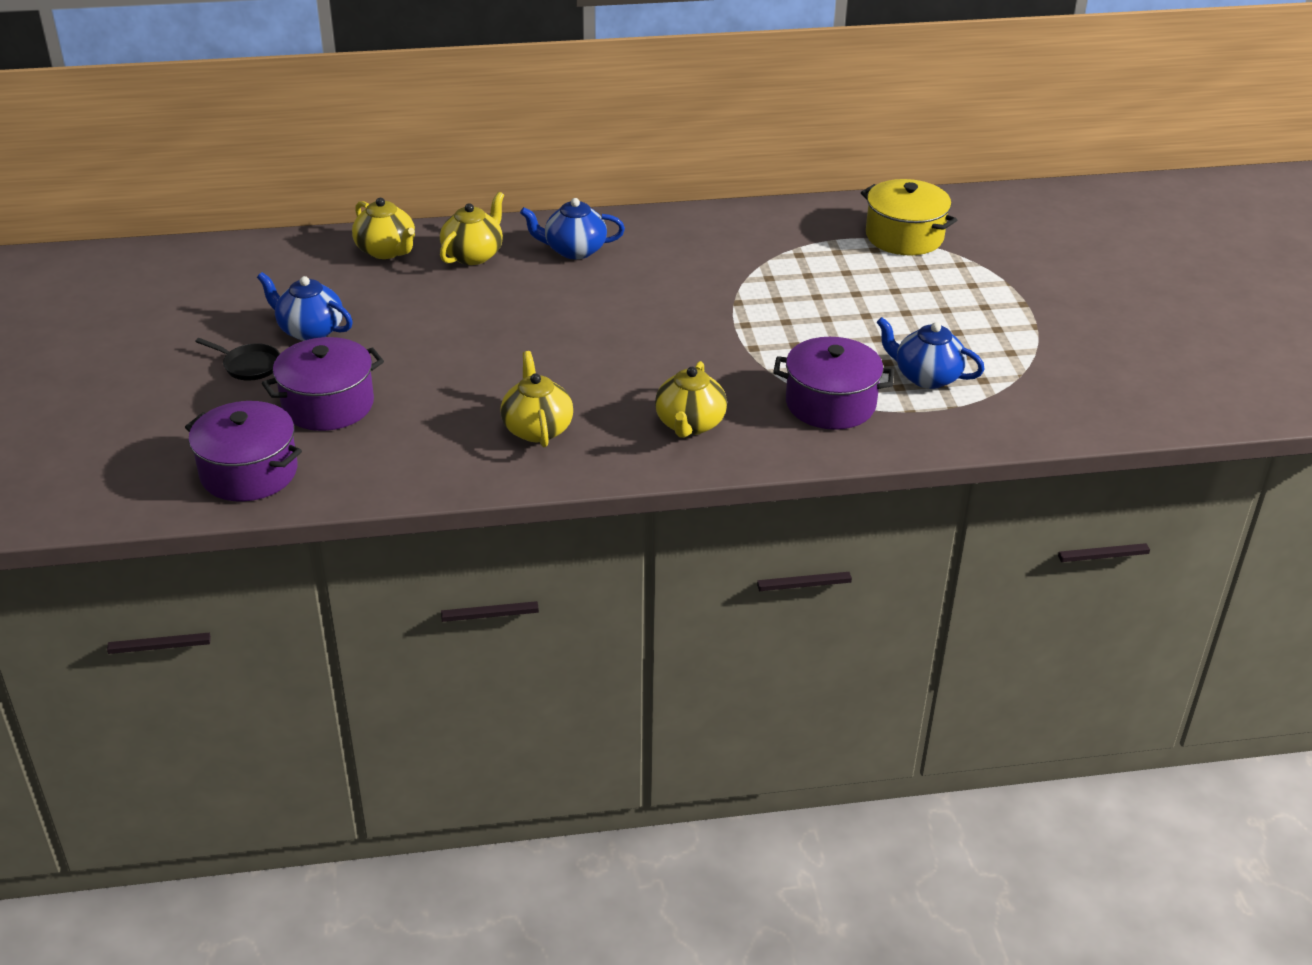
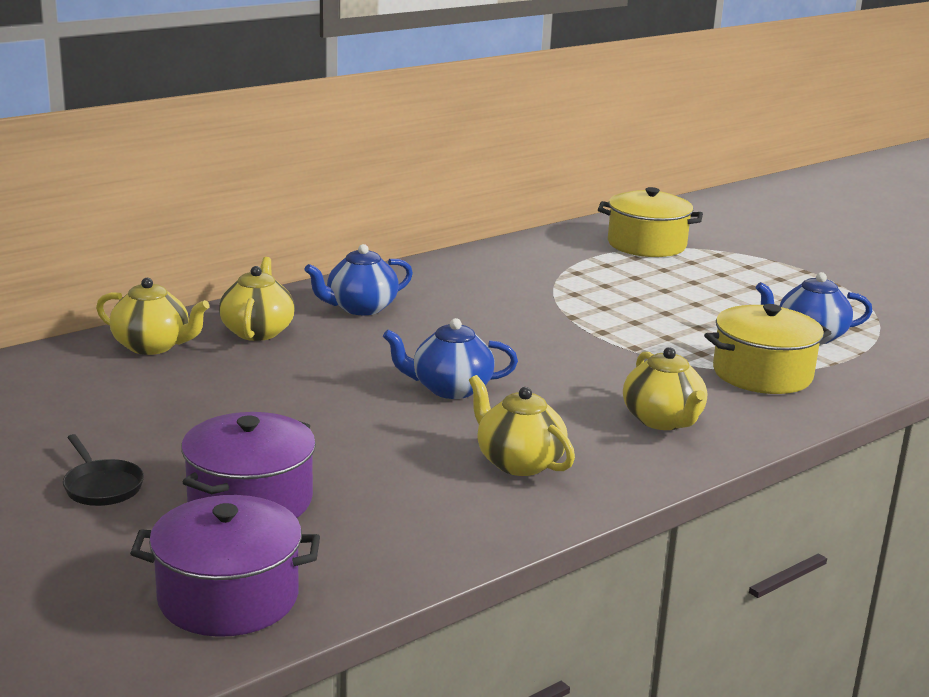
camera: 30 degrees left, 15 degrees down
(249, 365) = (102, 486): black pan -> black pan turned 60 degrees clockwise
(310, 330) = (143, 435): blue teapot -> blue teapot (450, 389)
(830, 404) = (762, 374): purple pot -> yellow pot

